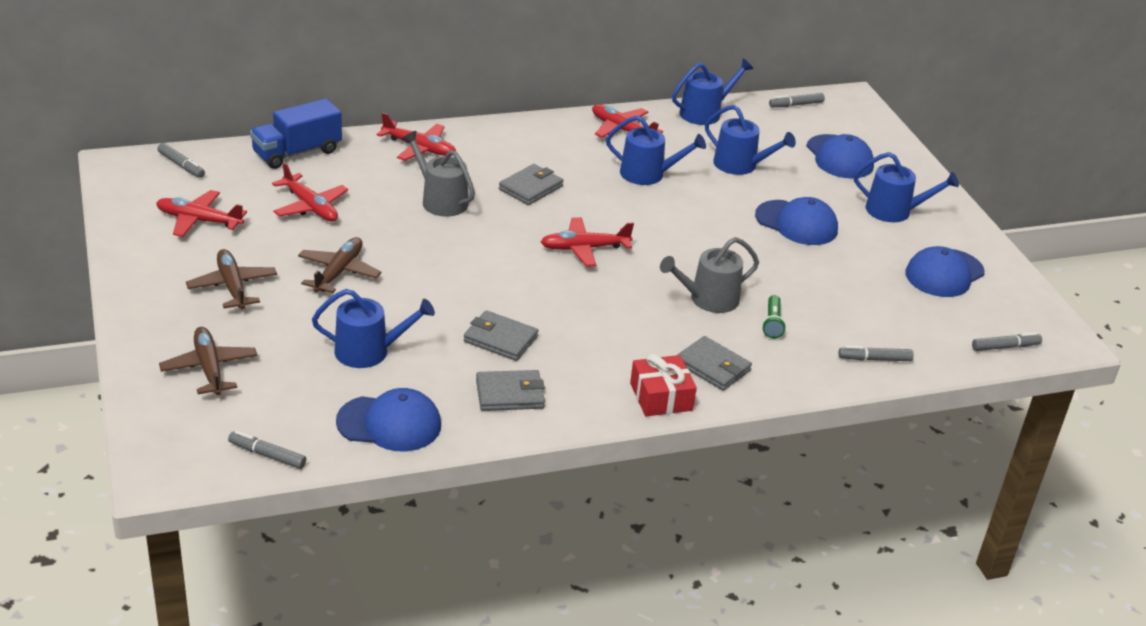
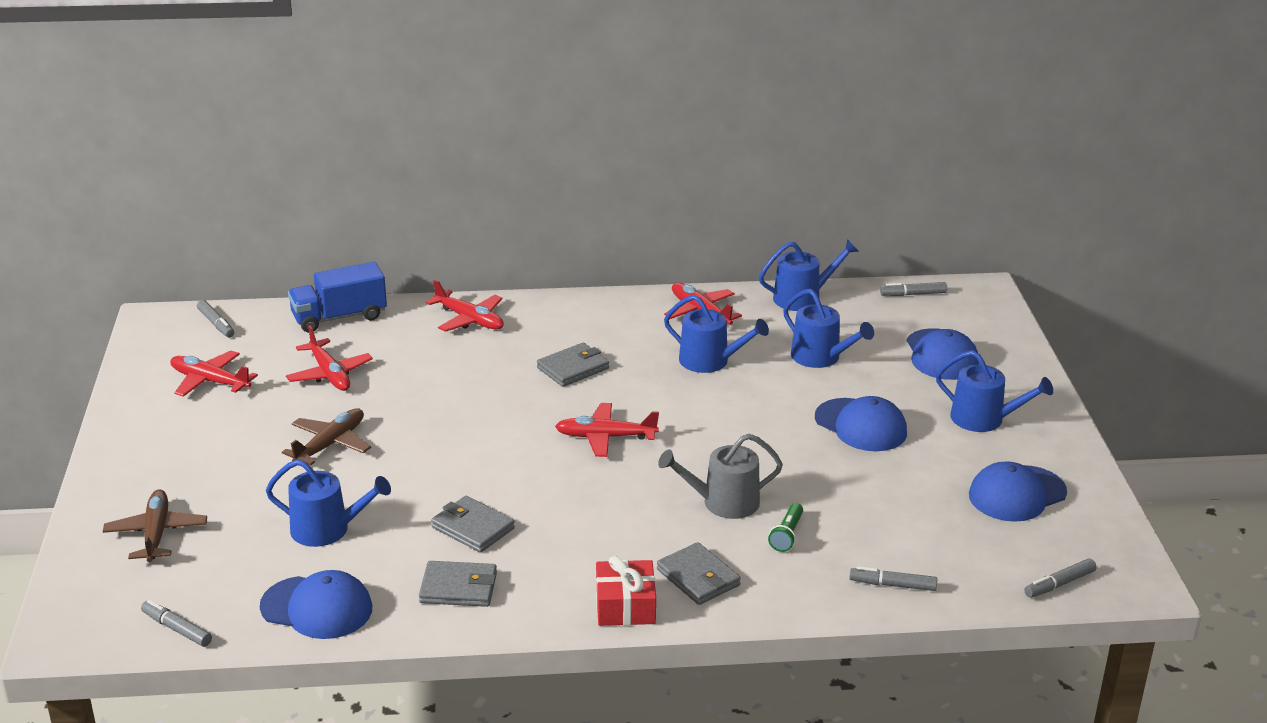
camera: 15 degrees right, 5 degrees down
(232, 287) = (215, 451): brown plane -> none
(440, 200) = (469, 376): grey watering can -> none
(1005, 347) = (1059, 584): grey marker -> grey marker turned 150 degrees clockwise

